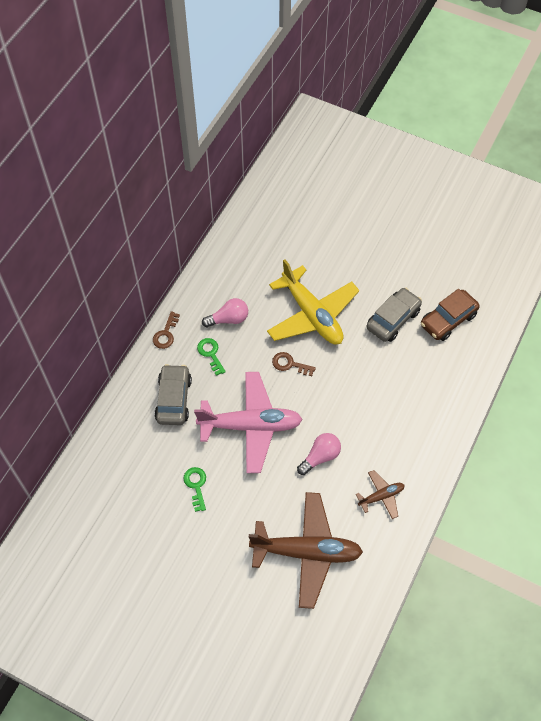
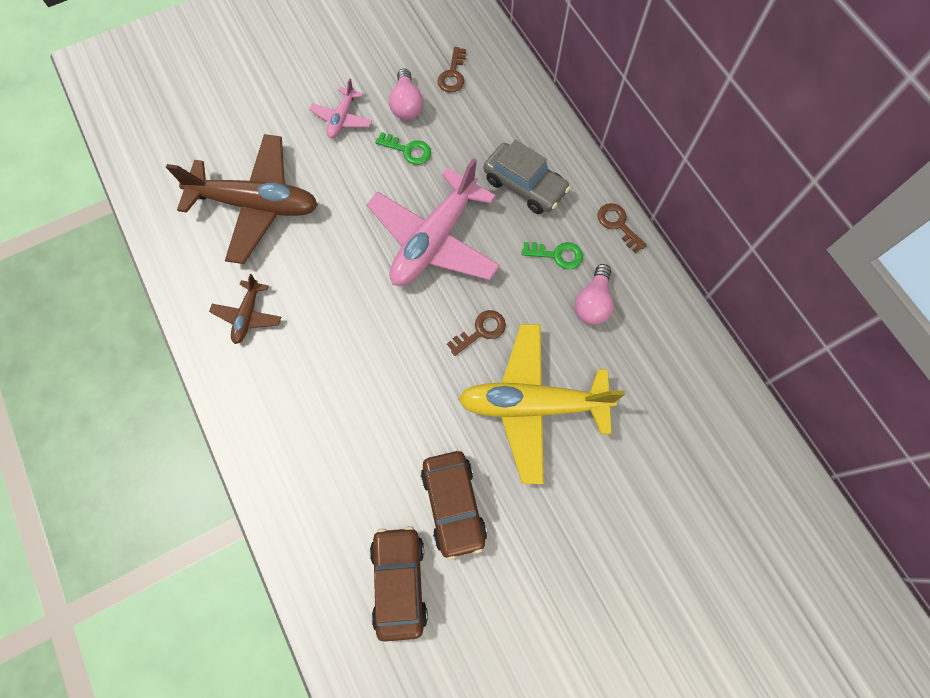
camera: 125 degrees right, 10 degrees up
(112, 499) = (452, 75): none -> brown key
(200, 547) = (342, 118): none -> pink plane
(306, 552) = (256, 204): brown plane -> brown plane turned 120 degrees counterclockwise
(320, 457) = (342, 285): pink light bulb -> pink light bulb (406, 105)
(393, 319) = (453, 505): grey car -> brown car

